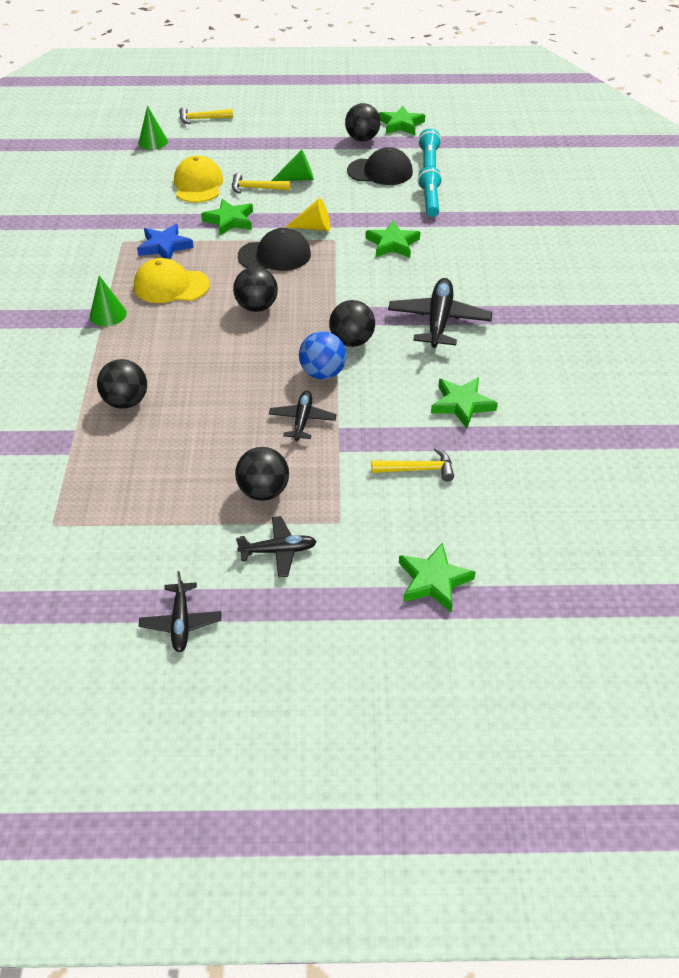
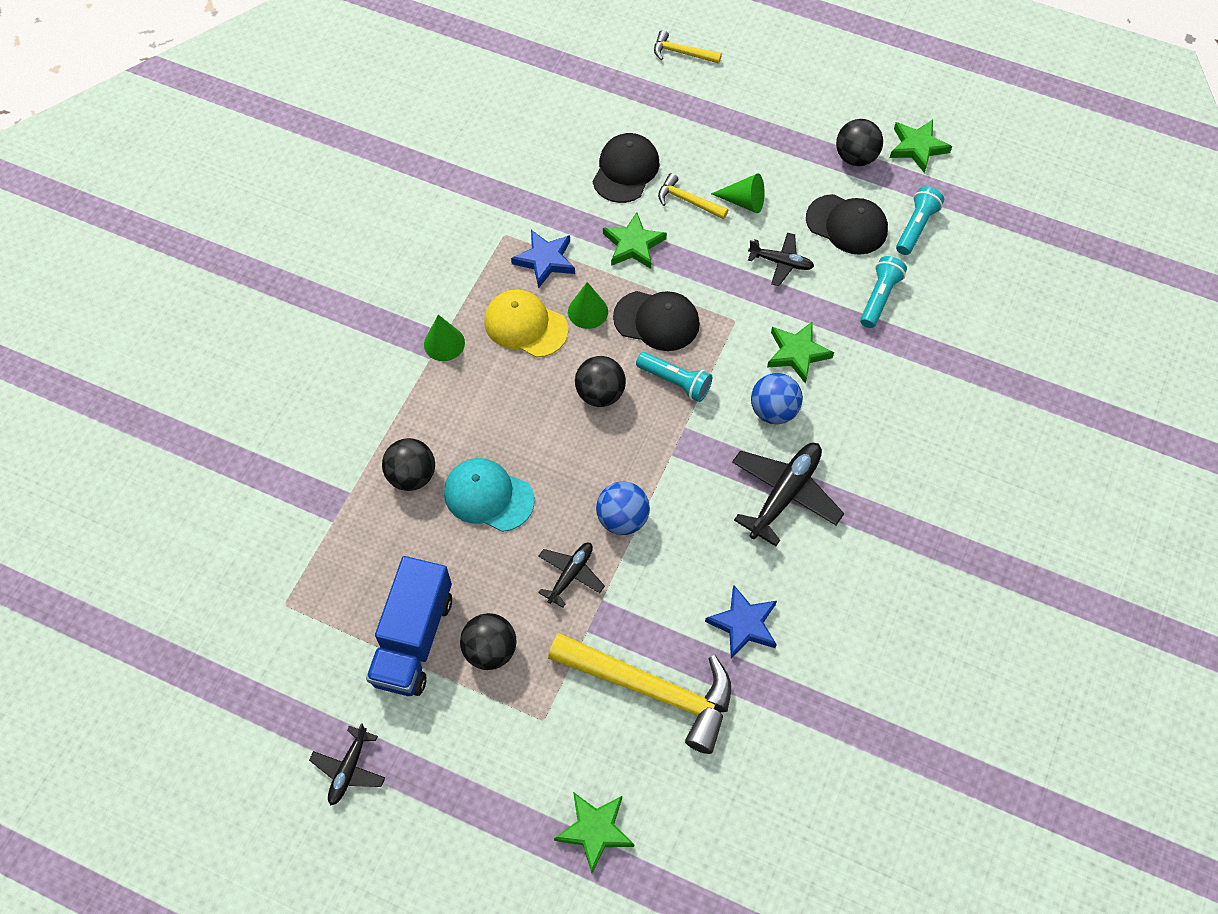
camera: 25 degrees right, 15 degrees up
(153, 142) = (607, 76): green cone -> green cone (588, 311)
(189, 507) = (413, 639): none -> blue truck
(198, 184) = (625, 170): yellow cap -> black cap
(201, 394) = (488, 496): none -> turquoise cap
(278, 551) = (470, 729): black plane -> black plane (781, 262)
(312, 284) = (675, 381): none -> turquoise flashlight
(313, 227) = (721, 292): yellow cone -> none
(351, 341) = (675, 486): black ball -> none
(397, 278) = (773, 411): none -> blue ball
(417, 469) = (652, 689): yellow hammer -> yellow hammer, size x2.12
(462, 404) = (743, 624): green star -> blue star

